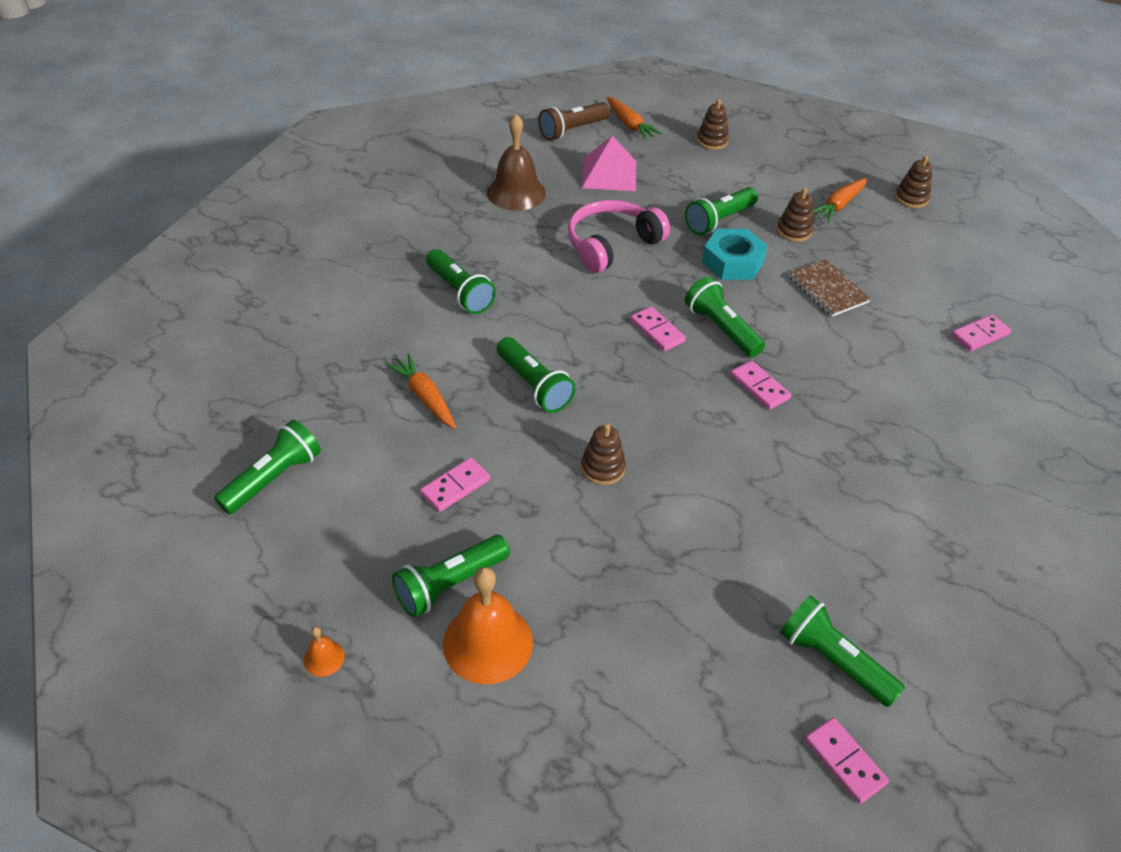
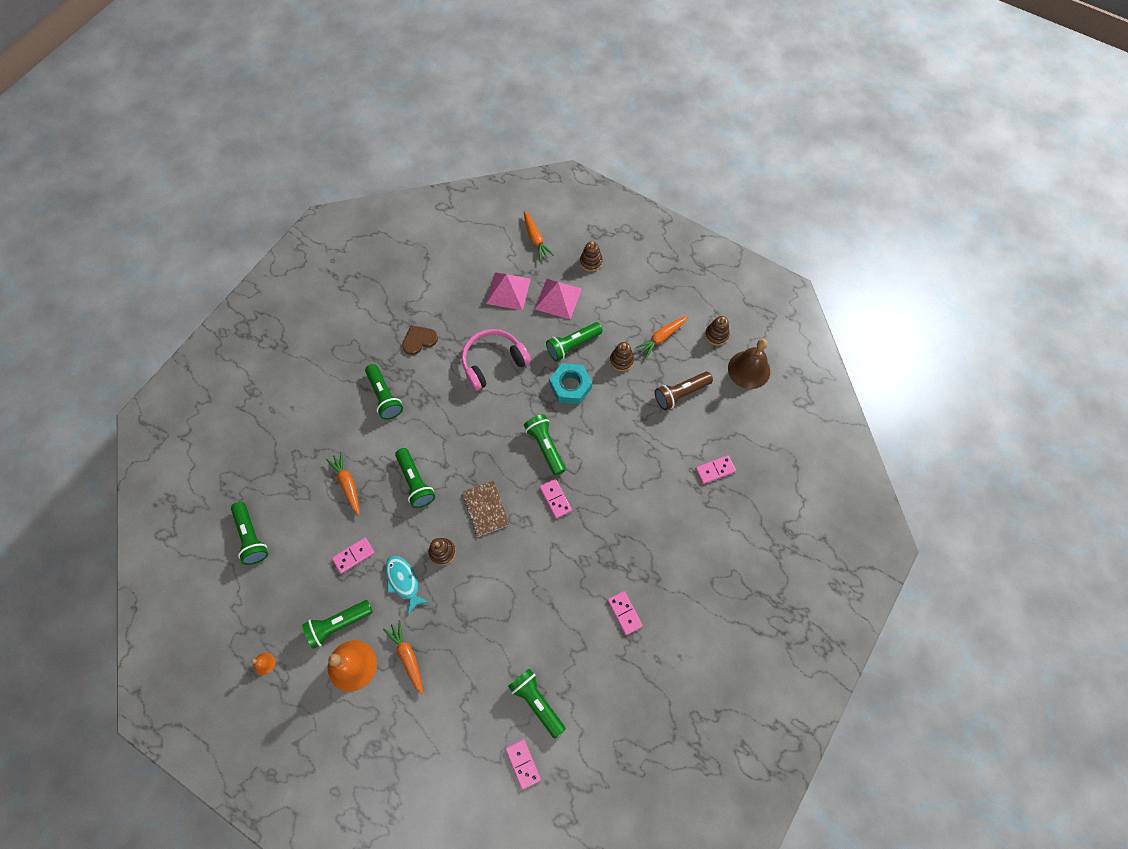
camera: 10 degrees right, 20 degrees up
(274, 478) = (251, 537): green flashlight -> green flashlight turned 105 degrees clockwise
(496, 230) = (419, 340): none -> brown heart
(516, 192) = (440, 304): brown bell -> brown bell (749, 369)
(549, 513) = (403, 581): none -> turquoise fish
(572, 130) = (493, 242): brown flashlight -> brown flashlight (680, 394)
(584, 619) = (407, 657): none -> orange carrot
(657, 331) = (503, 444): pink domino -> pink domino (624, 613)
(681, 177) = (558, 298): none -> pink pyramid
(828, 290) = (627, 418): brown notebook -> brown notebook (485, 509)

